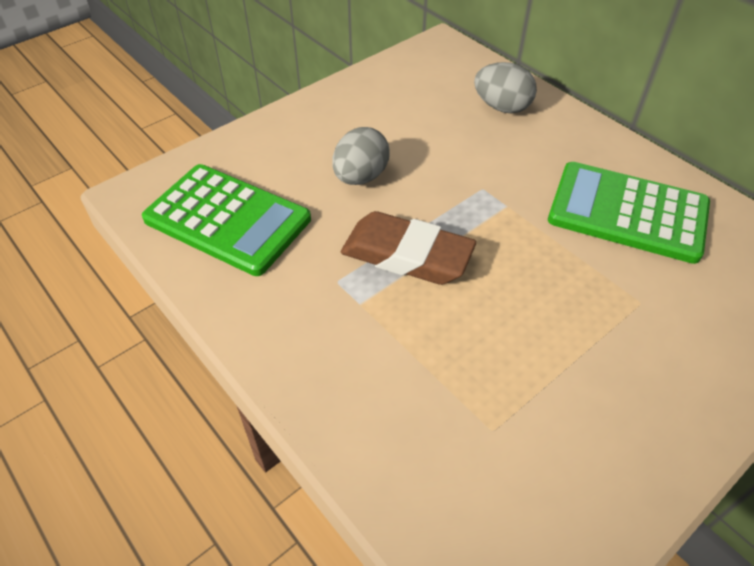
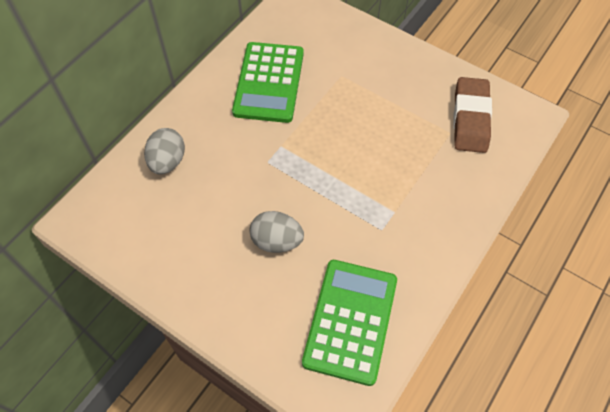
camera: 105 degrees left, 10 degrees up
(406, 255) = (346, 194): brown eraser -> brown eraser (470, 119)

